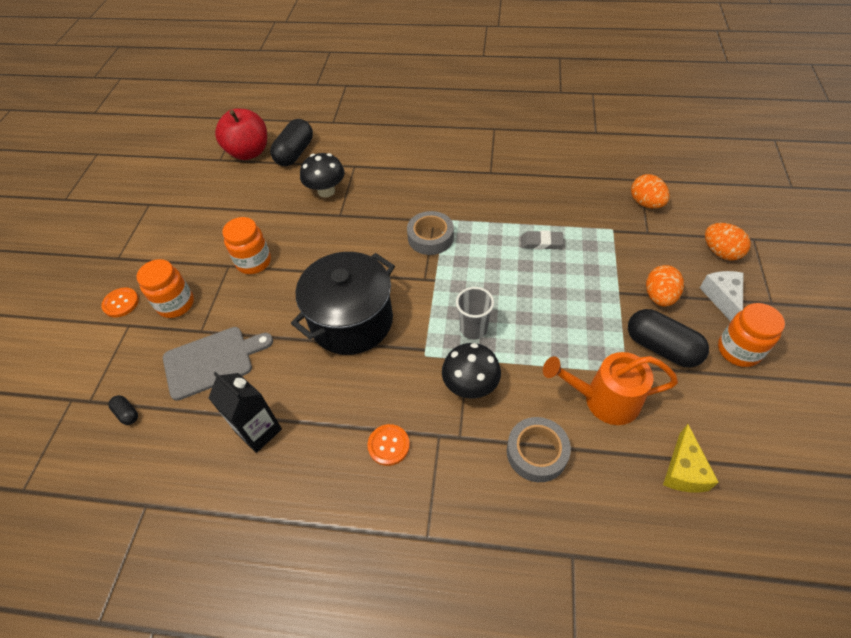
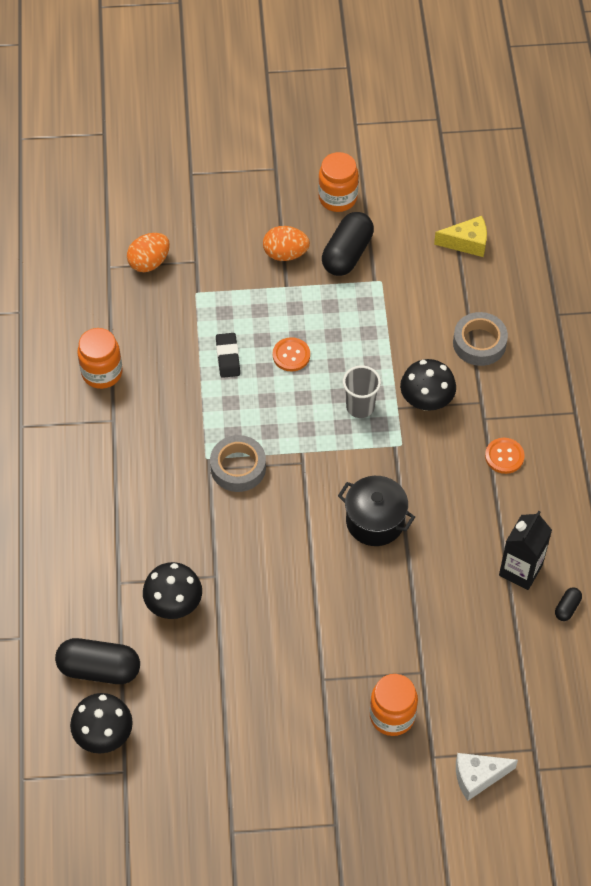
camera: 105 degrees left, 5 degrees up
(121, 303) = (404, 782): orange button -> orange button (291, 355)
(127, 413) = (537, 702): black capsule -> black capsule (567, 608)
(212, 361) = (457, 644): grey cutting board -> none
(249, 152) = (104, 735): red apple -> black mushroom
(254, 262) = (311, 651): orange jar -> orange jar (102, 373)
(351, 321) = (375, 521): black pot -> black pot, size x0.64
(541, 242) = (228, 357): grey eraser -> black eraser
(603, 400) = (415, 297): orange watering can -> none
(720, 252) = (215, 202): orange egg -> none
(722, 298) = (277, 205): white cheese -> white cheese (478, 777)

